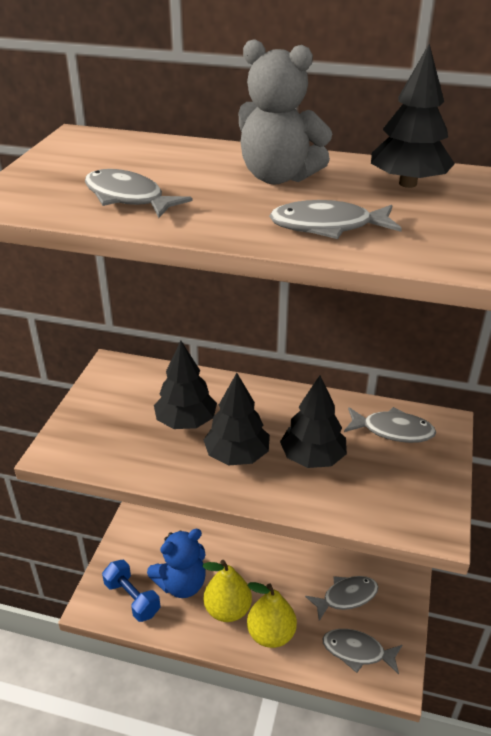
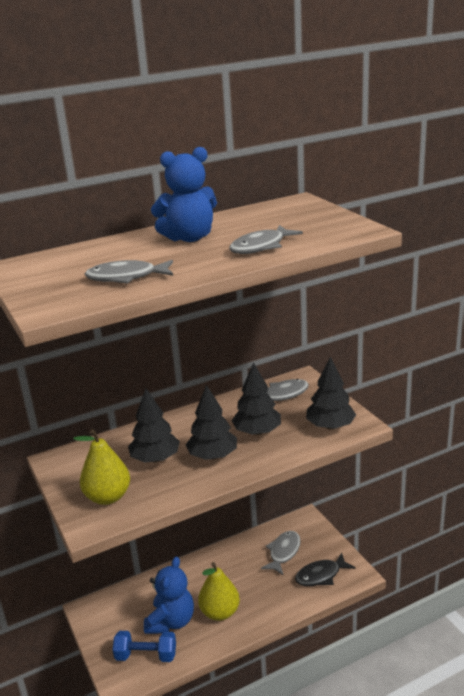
camera: 40 degrees left, 10 degrees down
(271, 634) = (262, 604): yellow pear -> yellow pear (108, 497)
(278, 177) = (189, 238): grey teddy bear -> blue teddy bear
(357, 652) = (321, 575): grey fish -> black fish
(408, 183) = (260, 217): black tree -> black tree (330, 426)

